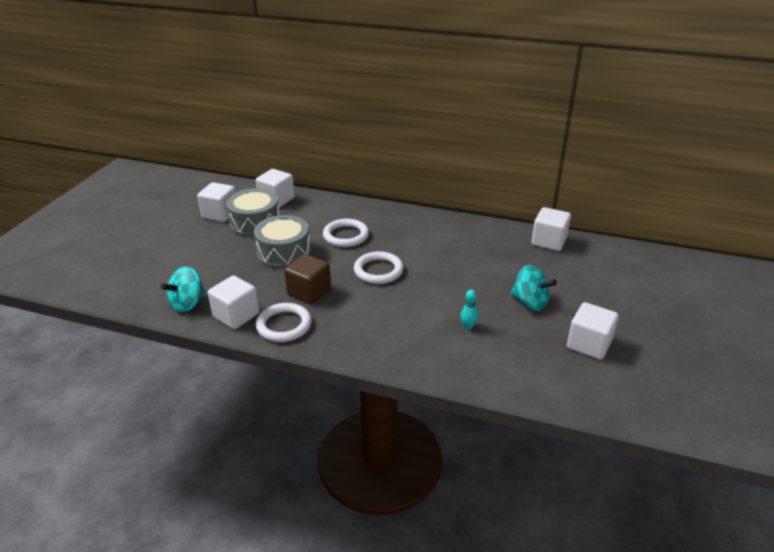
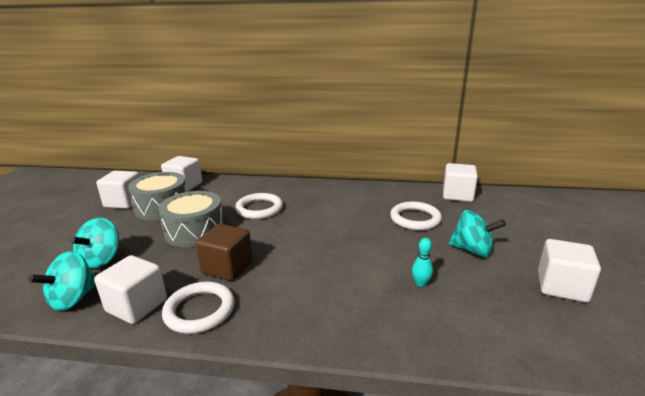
camera: 10 degrees left, 10 degrees down
(206, 272) = (102, 260): none -> turquoise spinning top
(378, 270) = (301, 237): white ring -> white ring (415, 219)

